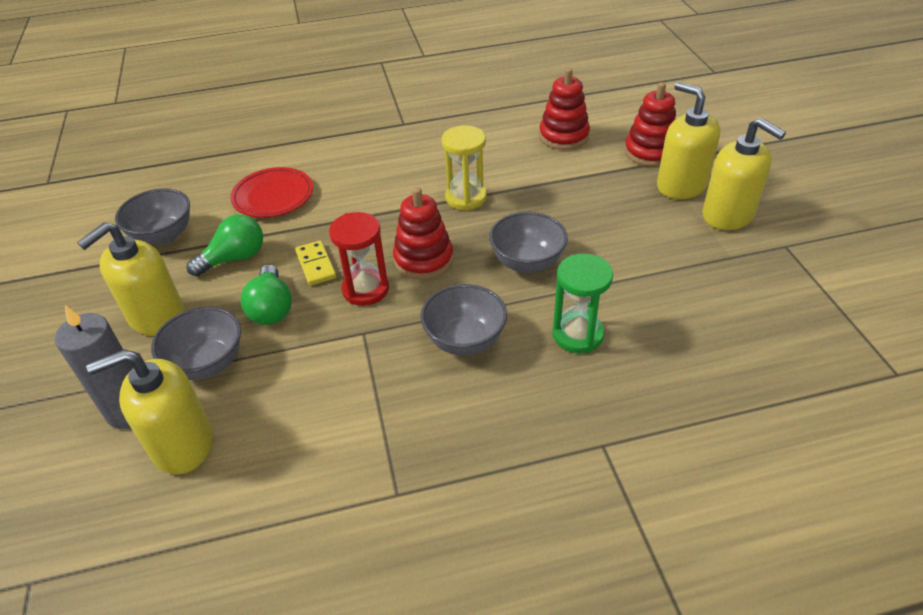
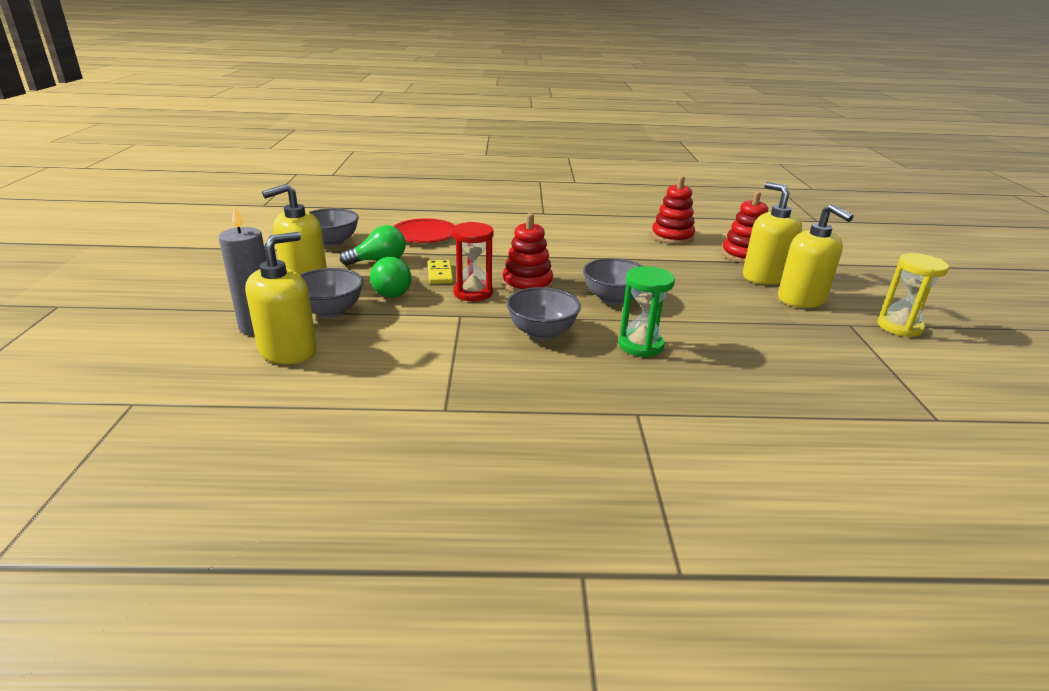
camera: 10 degrees right, 15 degrees down
(182, 444) = (288, 350): yellow soap dispenser -> yellow soap dispenser turned 135 degrees clockwise
(466, 198) = (576, 257): yellow hourglass -> yellow hourglass (899, 327)

